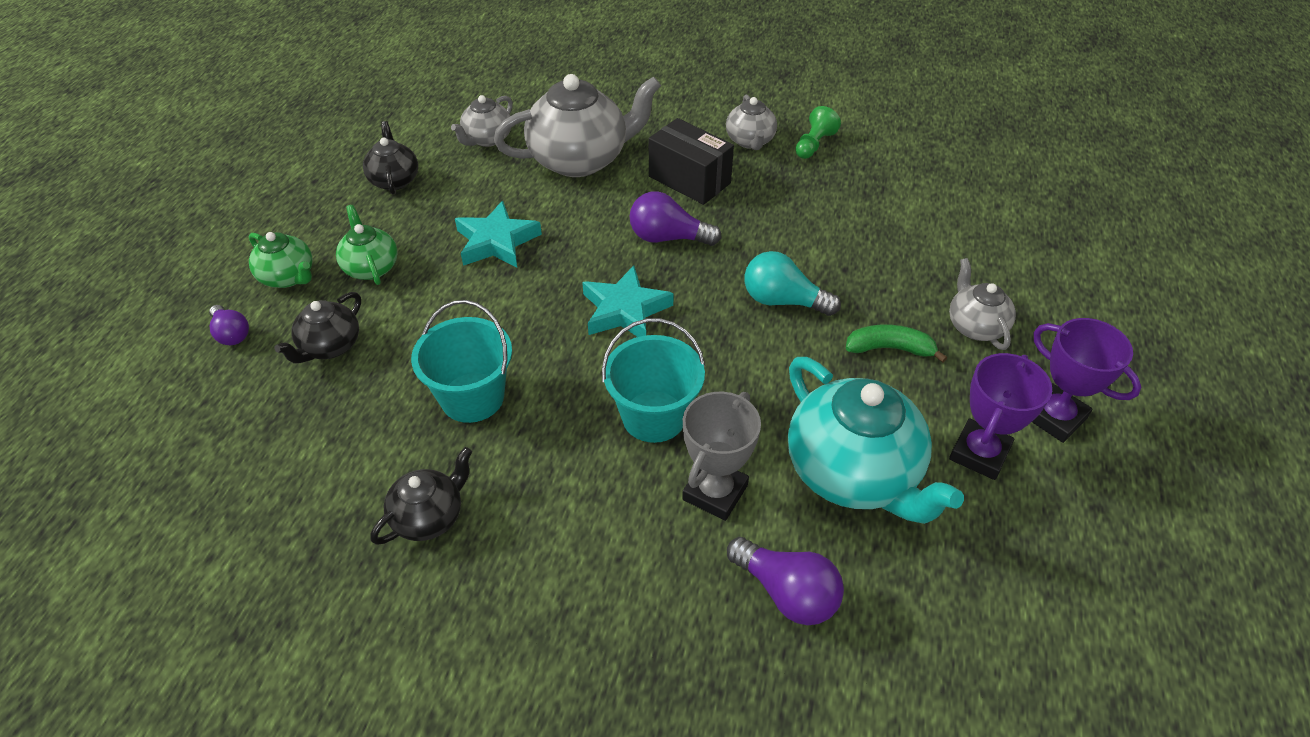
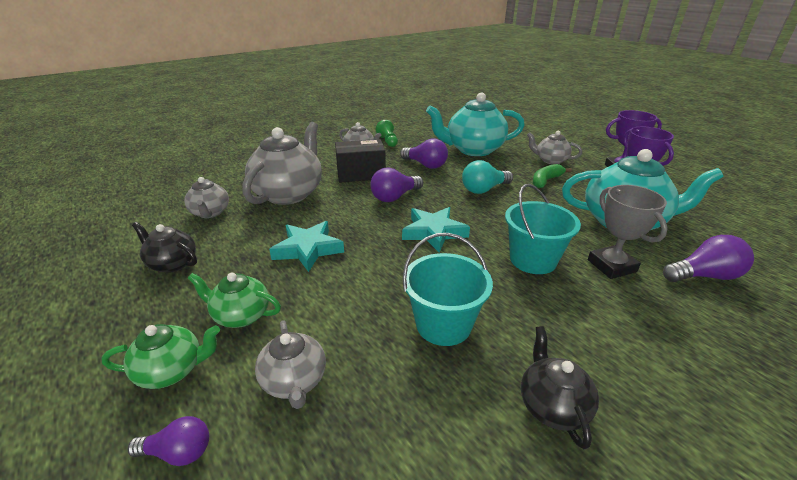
camera: 50 degrees left, 15 degrees down
(330, 347) = (294, 381): black teapot -> grey teapot
(786, 215) = (425, 165): none -> purple light bulb
(899, 233) = (473, 150): none -> turquoise teapot

